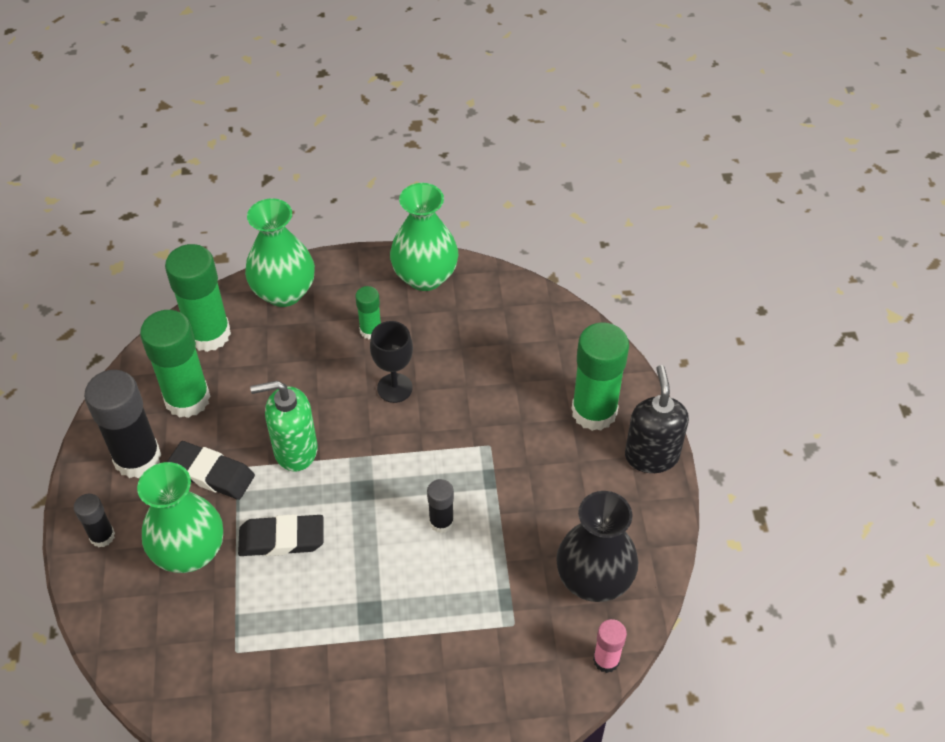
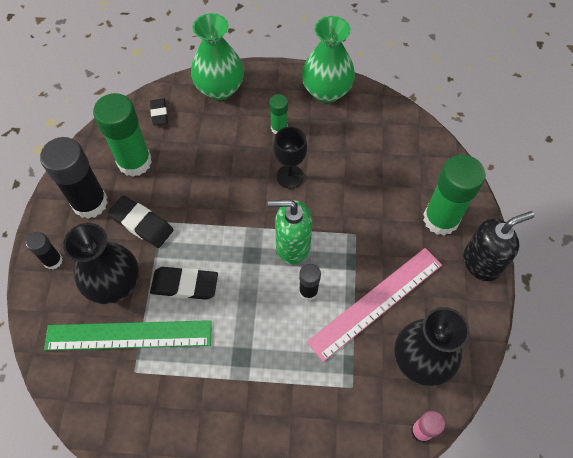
camera: 10 degrees right, 10 degrees up
(190, 552) = (114, 284): green vase -> black vase
(209, 334) = (159, 113): green glue stick -> black eraser
(220, 610) = (129, 335): none -> green ruler
(295, 450) = (207, 215): green soap dispenser -> green soap dispenser (292, 246)
(528, 522) = (376, 302): none -> pink ruler
(651, 455) = (481, 262): black soap dispenser -> black soap dispenser turned 60 degrees clockwise

